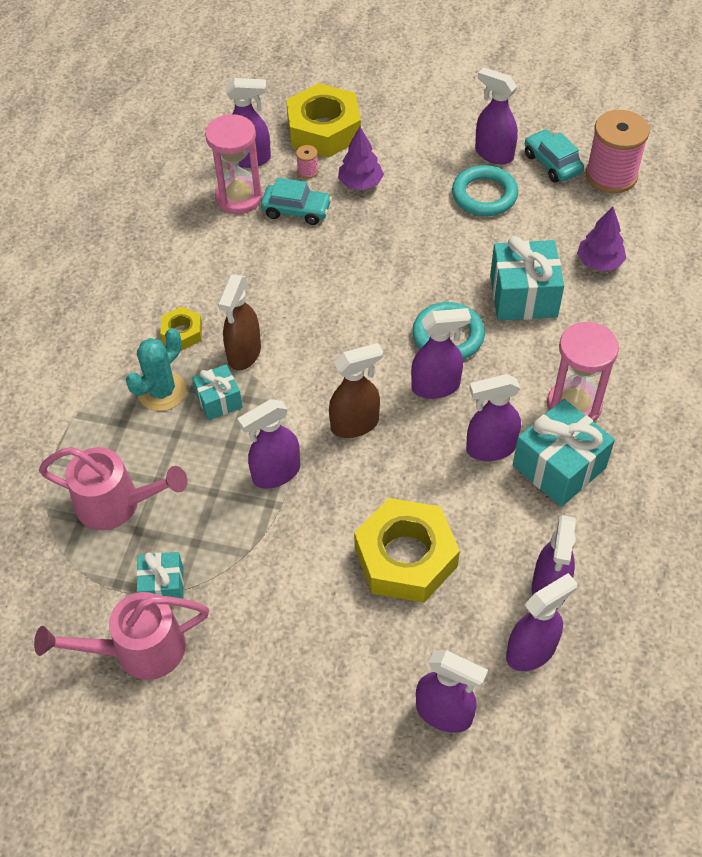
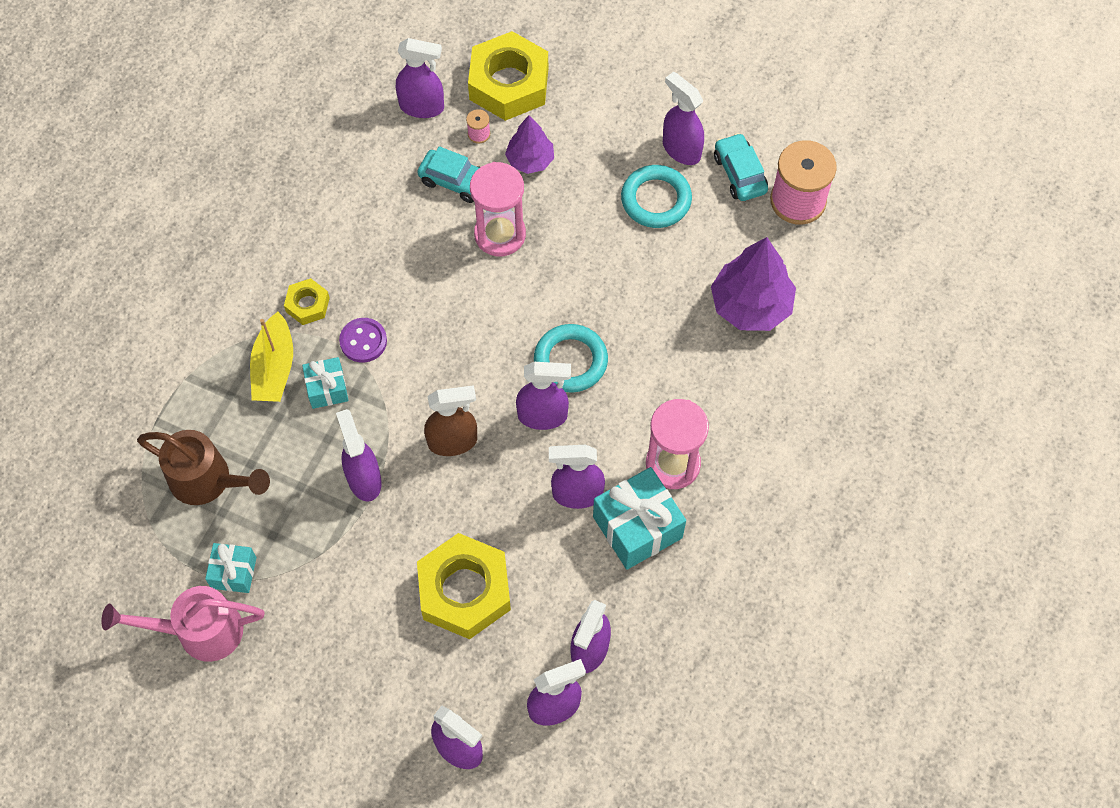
camera: 10 degrees right, 10 degrees up
(117, 504) = (208, 480): pink watering can -> brown watering can
(162, 391) = (274, 367): turquoise cactus -> yellow boat
(239, 197) = (400, 153): pink hourglass -> pink hourglass (500, 234)
(244, 354) = (363, 341): brown spray bottle -> purple button
(276, 473) = (364, 479): purple spray bottle -> purple spray bottle turned 90 degrees clockwise
(523, 296) = (660, 330): turquoise gift -> none
(599, 262) = (750, 305): purple tree -> purple tree, size x1.65

